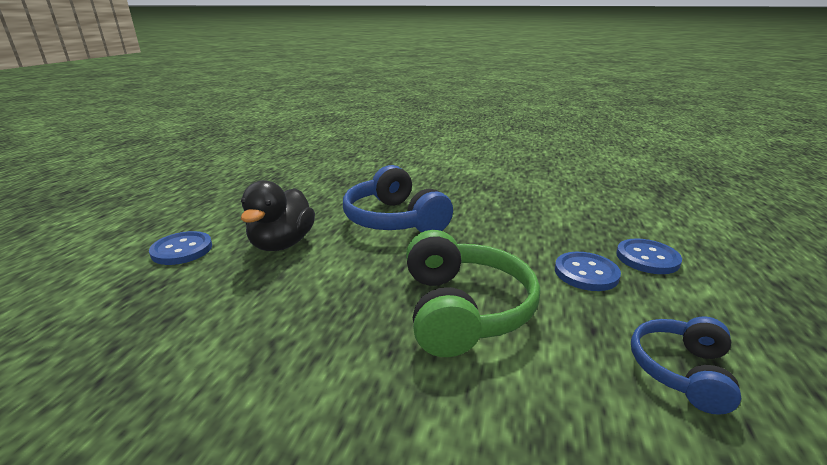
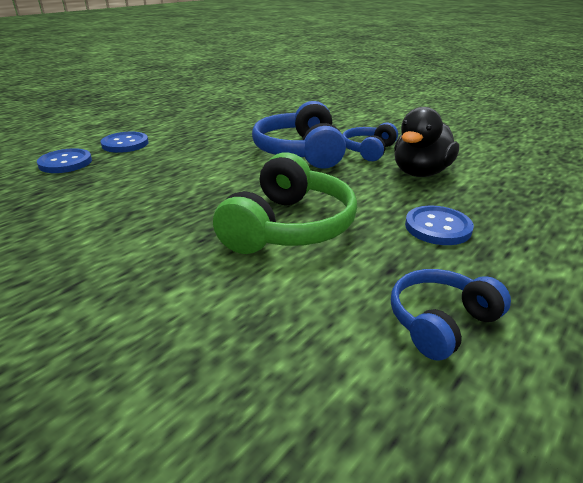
camera: 25 degrees right, 5 degrees up
(282, 244) = (195, 153): black duck -> black duck (420, 173)
(455, 206) = (368, 150): none -> blue headphones
(647, 258) = (524, 230): blue button -> blue button (65, 163)

